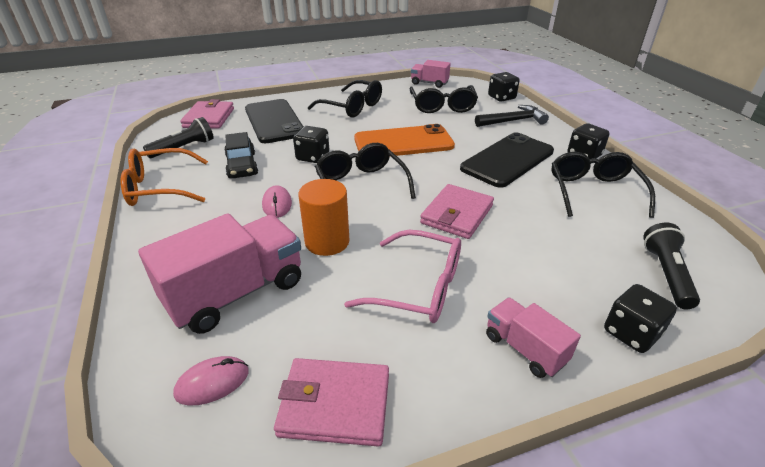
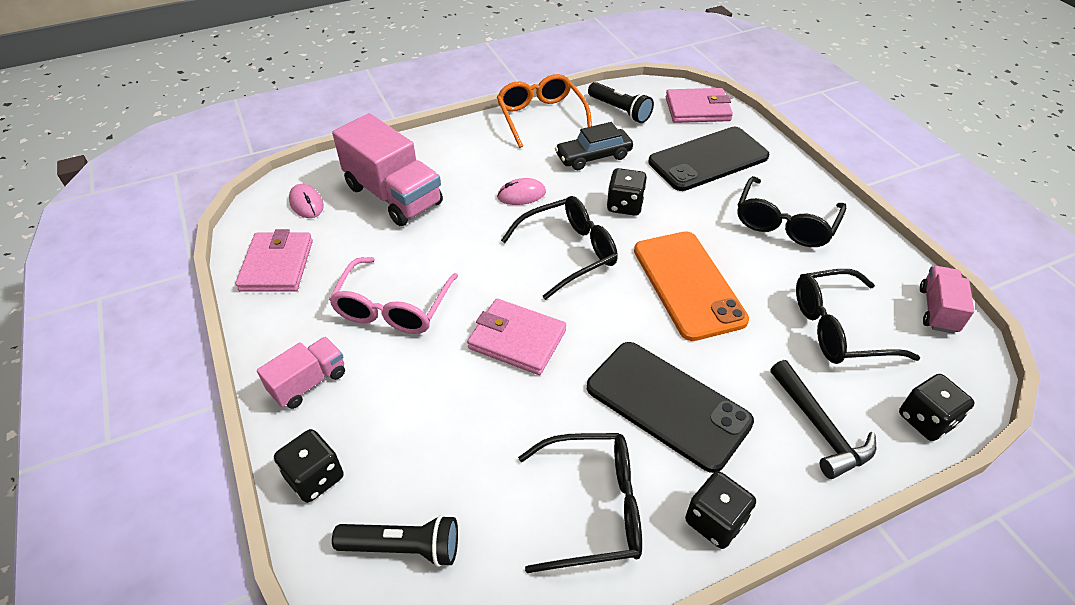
camera: 85 degrees right, 10 degrees up
(327, 242) = (461, 238): orange cylinder -> none

